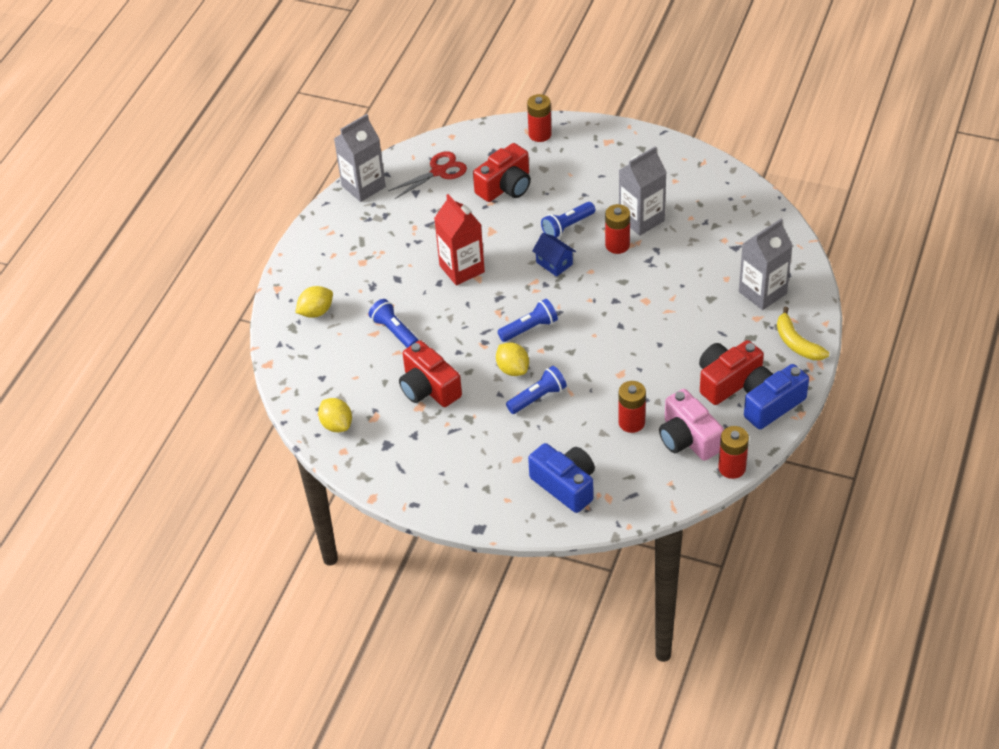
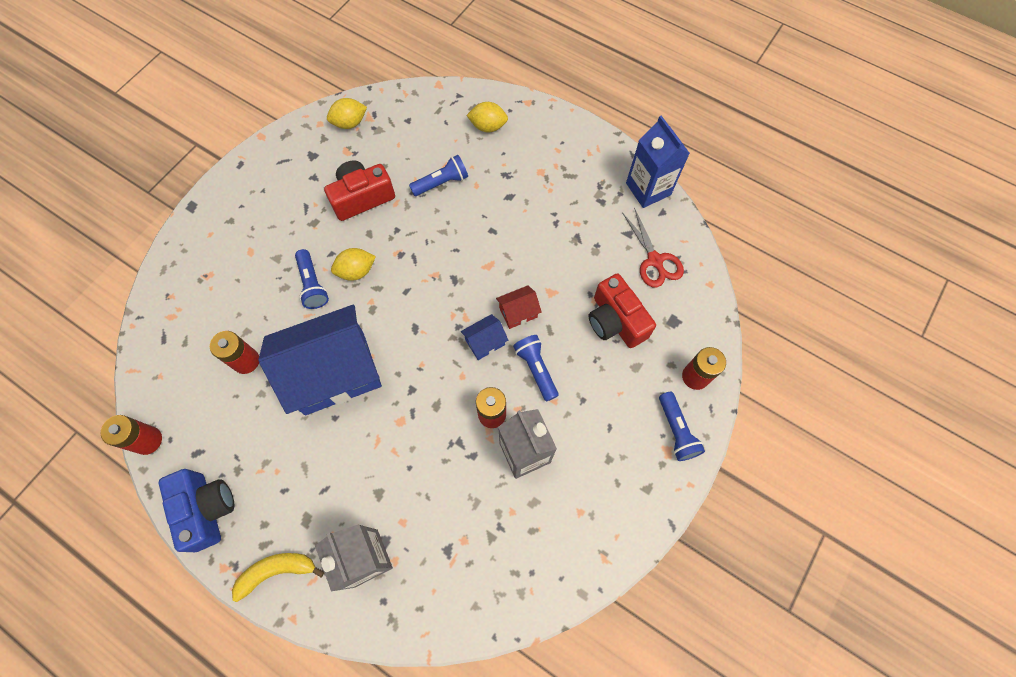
camera: 100 degrees right, 20 degrees up
(316, 312) = (488, 126): yellow lemon -> yellow lemon turned 60 degrees counterclockwise
(363, 186) = (648, 189): grey carton -> blue carton
(462, 269) = (504, 254): red carton -> none
(518, 248) = (518, 312): none -> red house
(529, 328) = (402, 297): blue flashlight -> blue flashlight (676, 431)
(565, 485) = (202, 284): blue camera -> none
(619, 356) = (334, 372): none -> blue house
(688, 438) = (202, 409): pink camera -> none
(726, 380) = (258, 472): red camera -> none

